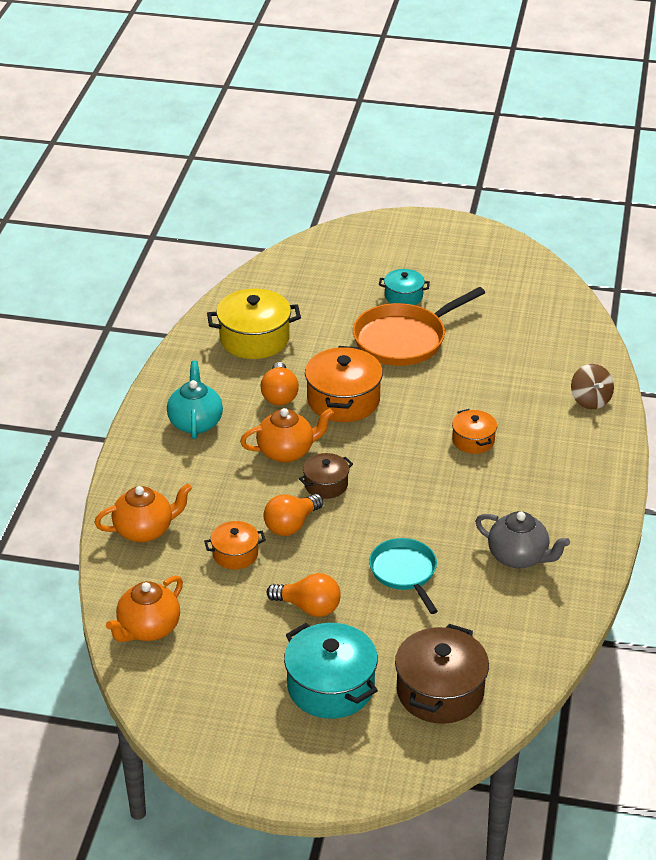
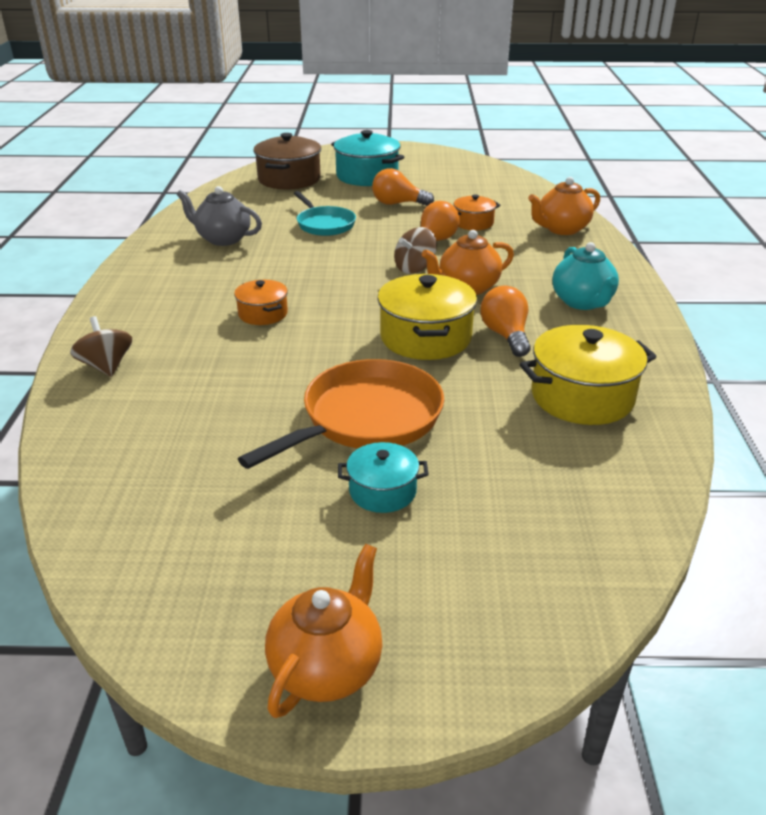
camera: 170 degrees right, 5 degrees down
(148, 629) = (513, 187): orange teapot -> orange teapot (327, 667)
(326, 485) = (414, 268): brown pot -> brown spinning top
(343, 400) = (425, 337): orange pot -> yellow pot

